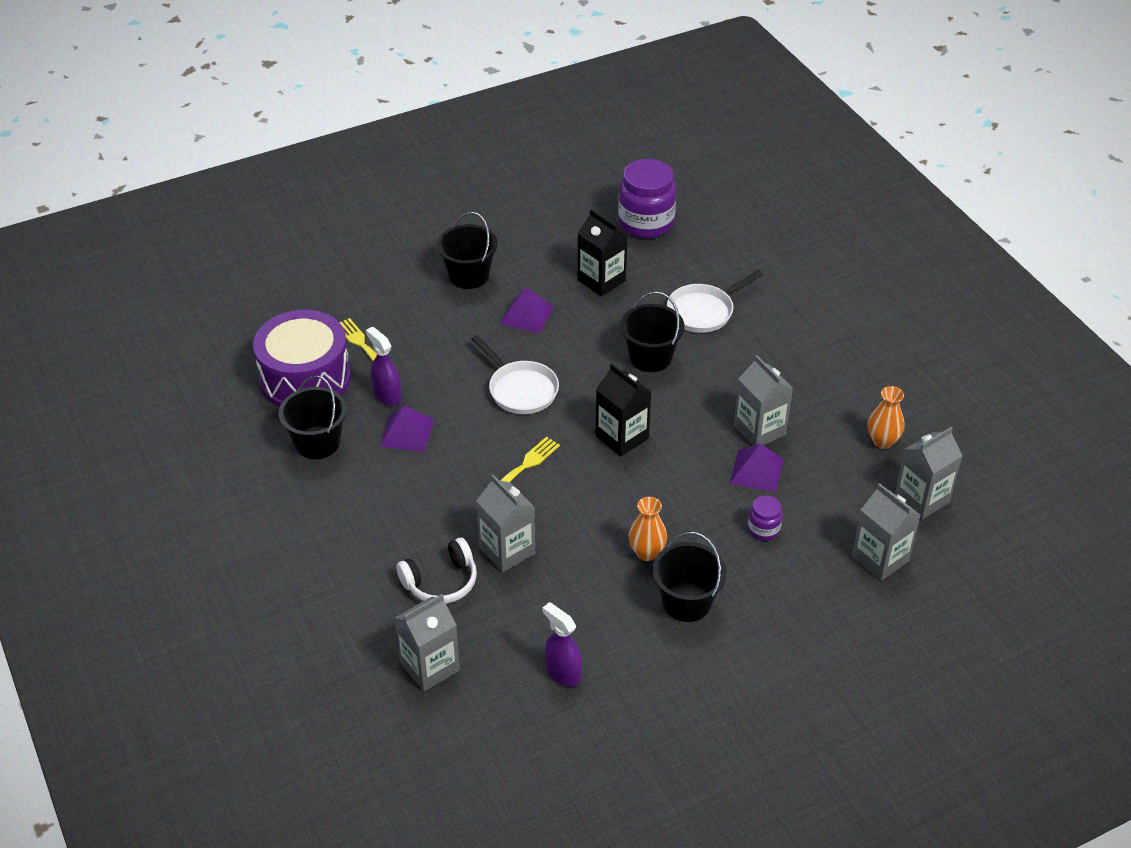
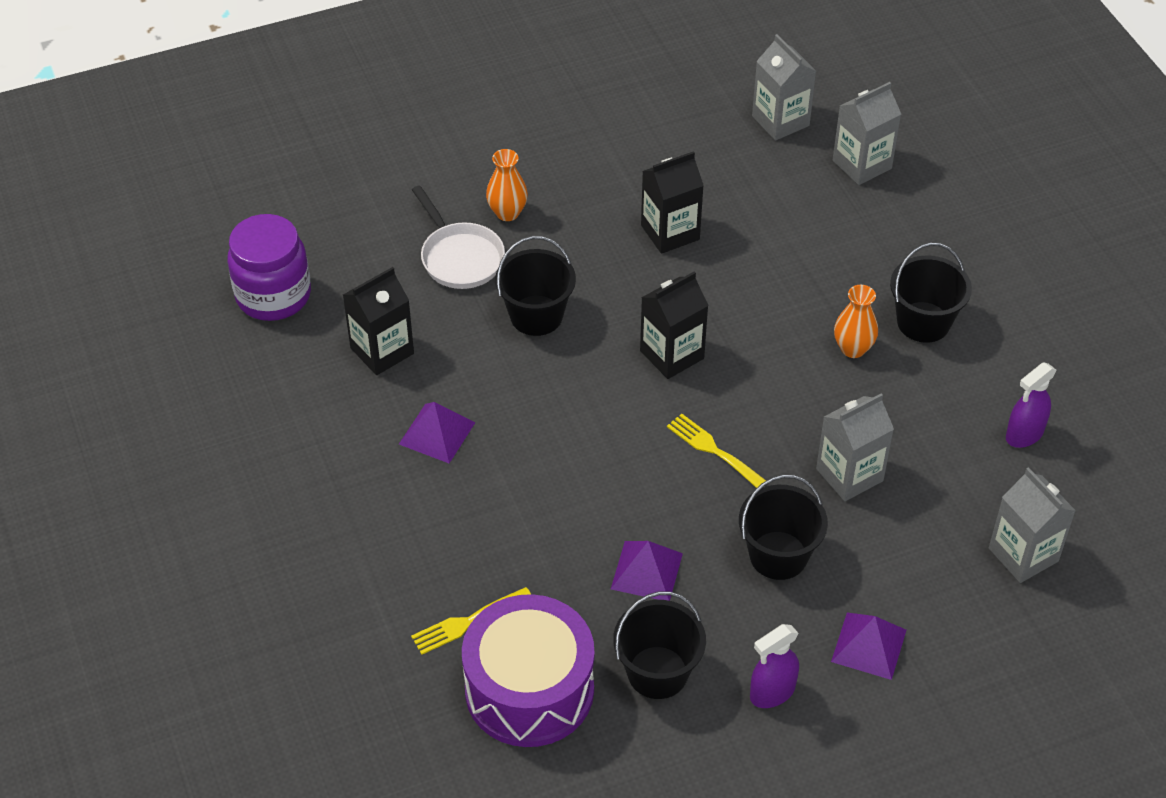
camera: 85 degrees left, 5 degrees up
(387, 395) = (574, 592): purple spray bottle -> purple spray bottle (772, 692)
(441, 582) = (898, 541): white headphones -> none
(469, 275) = (343, 493): black bucket -> black bucket (778, 555)
(520, 389) = (579, 448): white pan -> none
(756, 471) = (733, 243): purple pyramid -> purple pyramid (869, 645)
(759, 430) = (670, 232): grey carton -> black carton
(763, 529) = (820, 248): purple jar -> none
(882, 441) = (695, 136): orange vase -> orange vase (507, 213)

